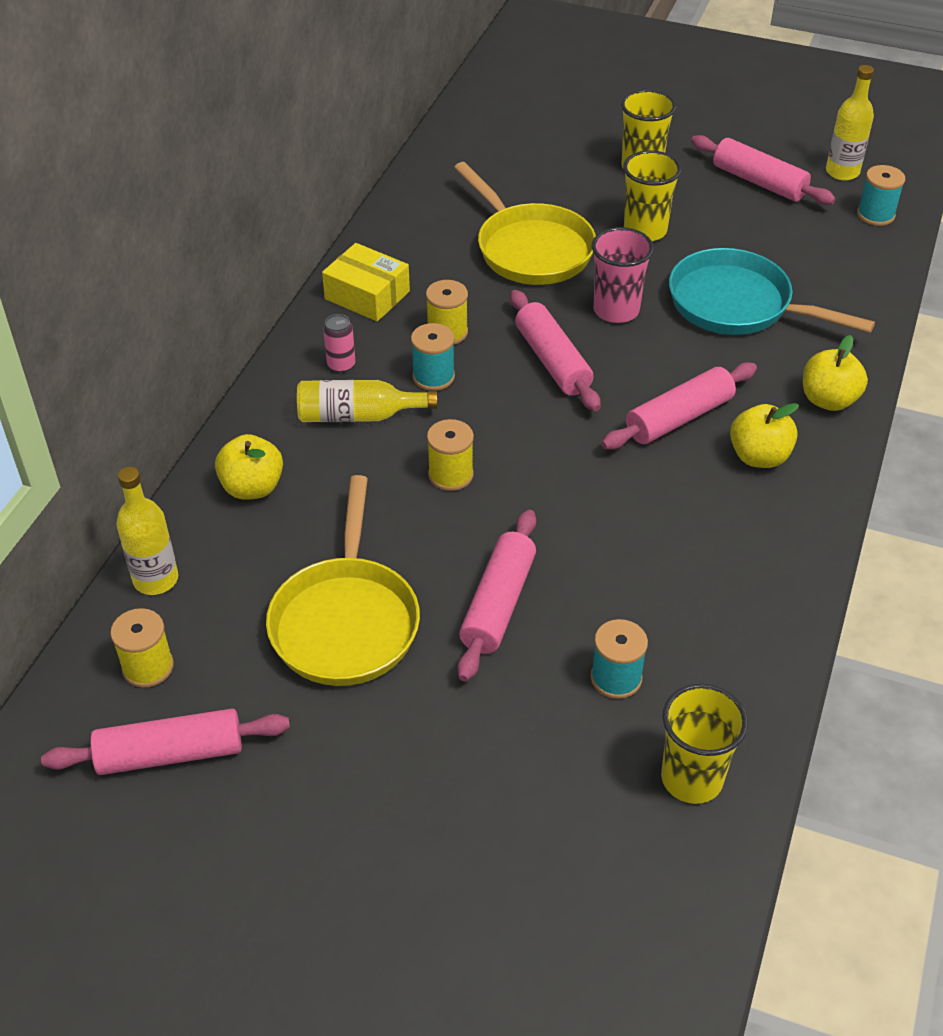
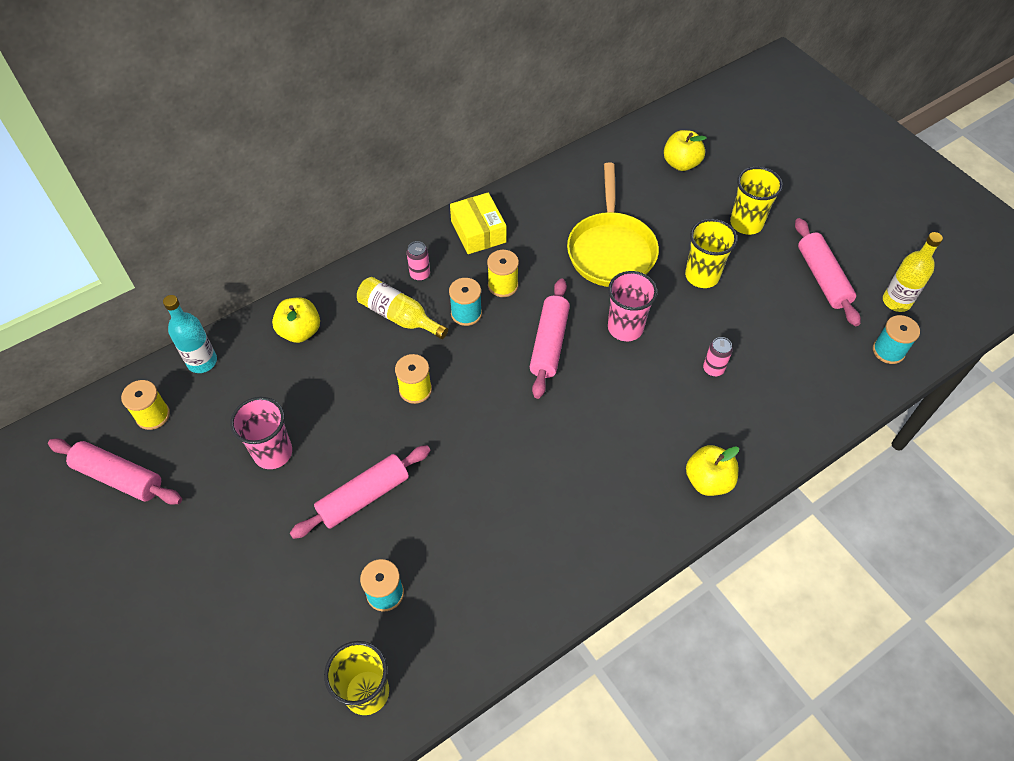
camera: 35 degrees right, 10 degrees up
(156, 579) = (202, 361): yellow bottle -> turquoise bottle
(345, 621) = (273, 452): yellow pan -> pink cup
(679, 418) = (592, 433): pink rolling pin -> none
(737, 304) = (713, 369): turquoise pan -> pink can
(759, 456) = (618, 494): yellow apple -> yellow apple (681, 163)

